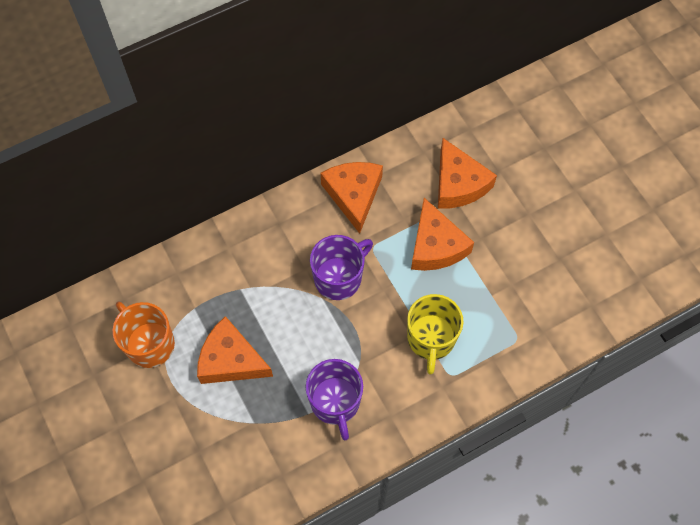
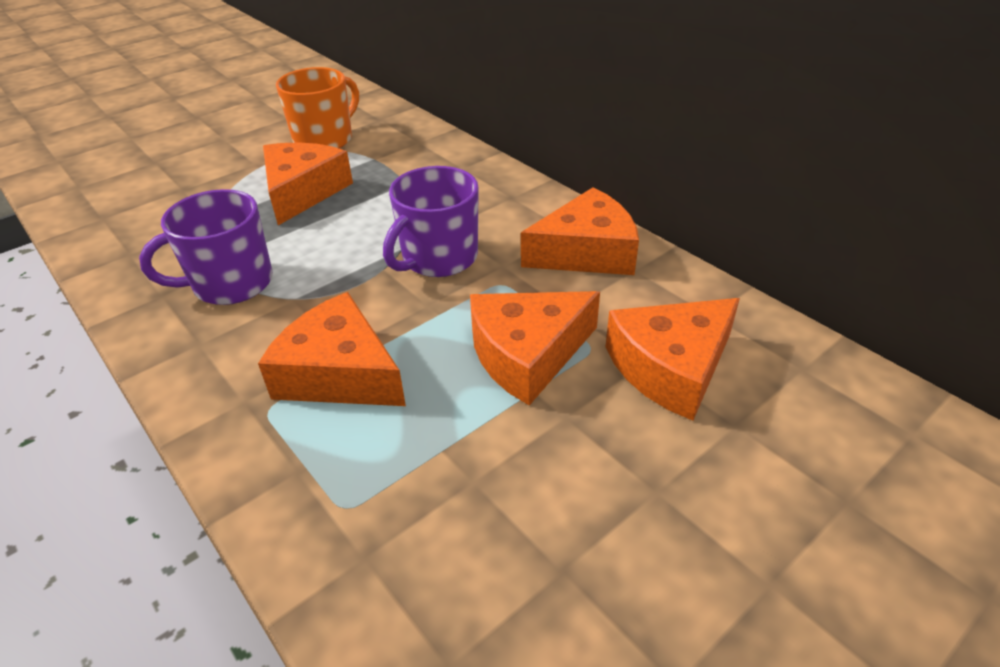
camera: 80 degrees right, 25 degrees down
(339, 278) = (438, 258): purple mug -> purple mug turned 90 degrees clockwise
(431, 339) = (339, 373): yellow mug -> orange cheese

